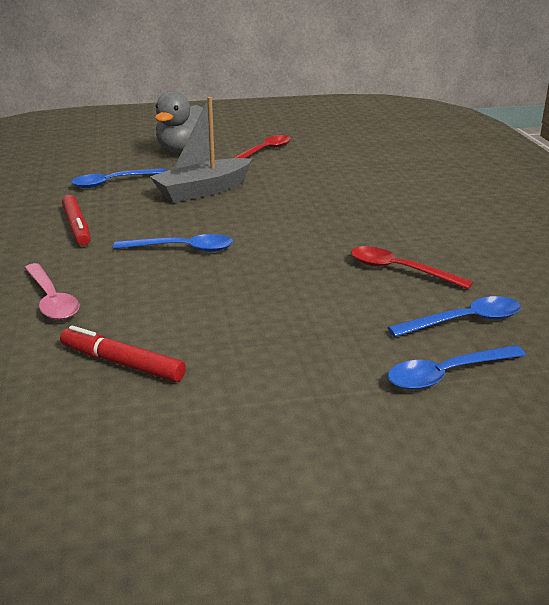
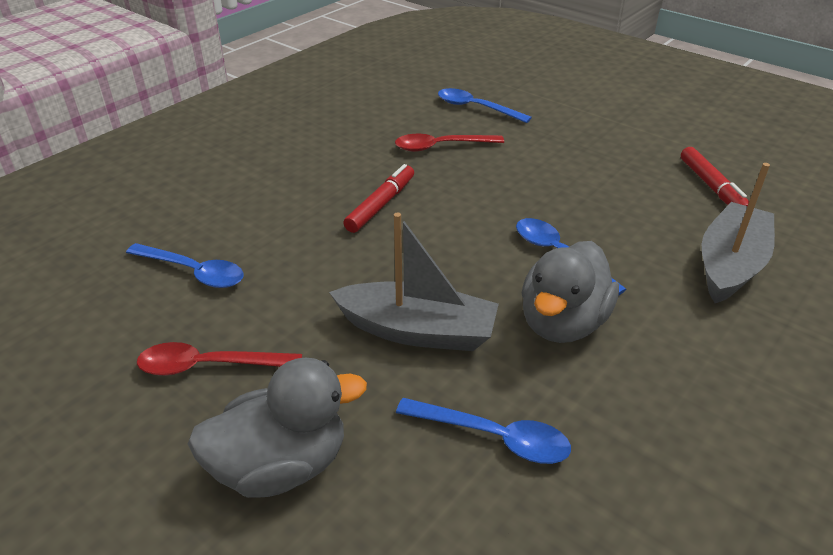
camera: 130 degrees left, 10 degrees up
(52, 300) = (730, 264): pink spoon -> grey boat
(77, 227) = (632, 358): red marker -> red marker (381, 205)
(133, 223) = (562, 323): none -> grey duck
(399, 270) = (440, 147): red spoon -> red spoon turned 90 degrees clockwise
(446, 375) = (539, 98): blue spoon -> blue spoon (194, 272)

